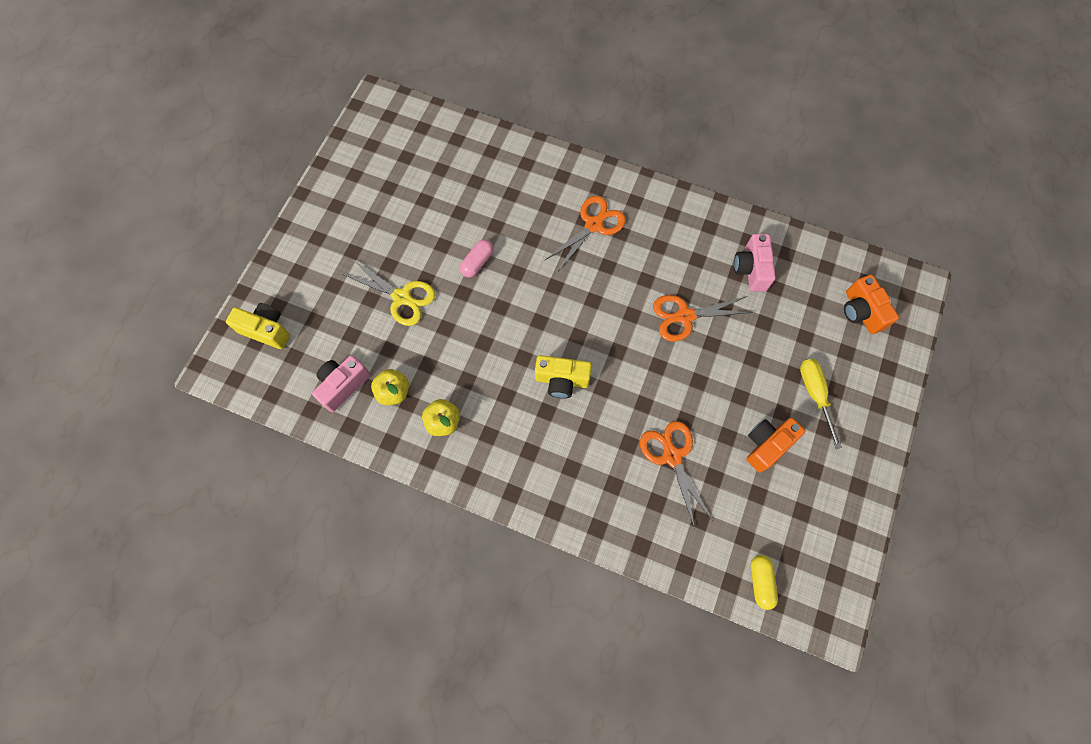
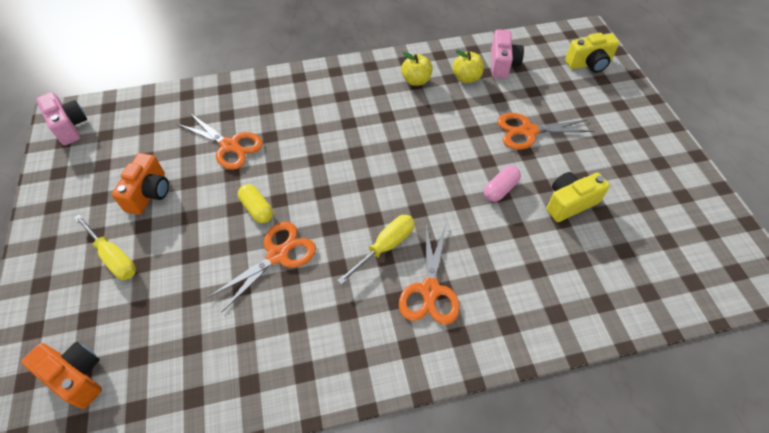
camera: 145 degrees right, 15 degrees down
(402, 297) = (528, 131): yellow scissors -> orange scissors
(477, 262) = (500, 189): pink capsule -> pink capsule turned 45 degrees clockwise
(562, 380) = (353, 147): yellow camera -> yellow camera (569, 203)
(600, 273) = (386, 246): none -> yellow screwdriver
(751, 269) = (230, 348): pink camera -> pink camera (70, 127)
(760, 582) = (124, 111): yellow capsule -> yellow capsule (257, 209)

